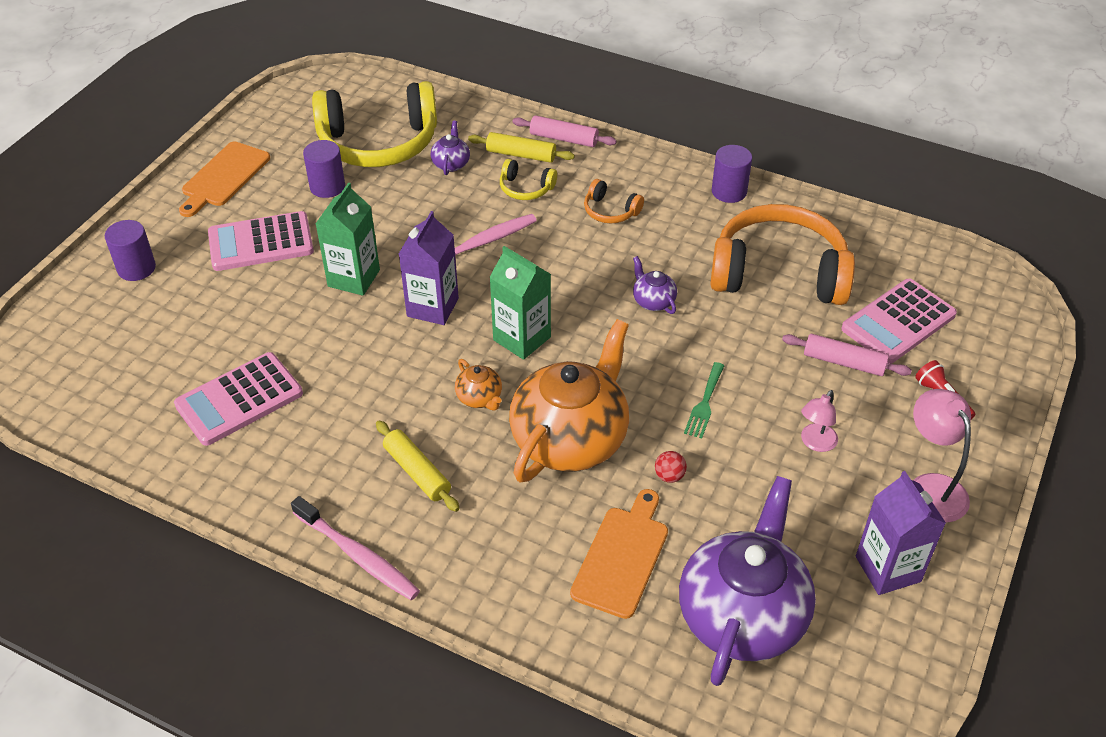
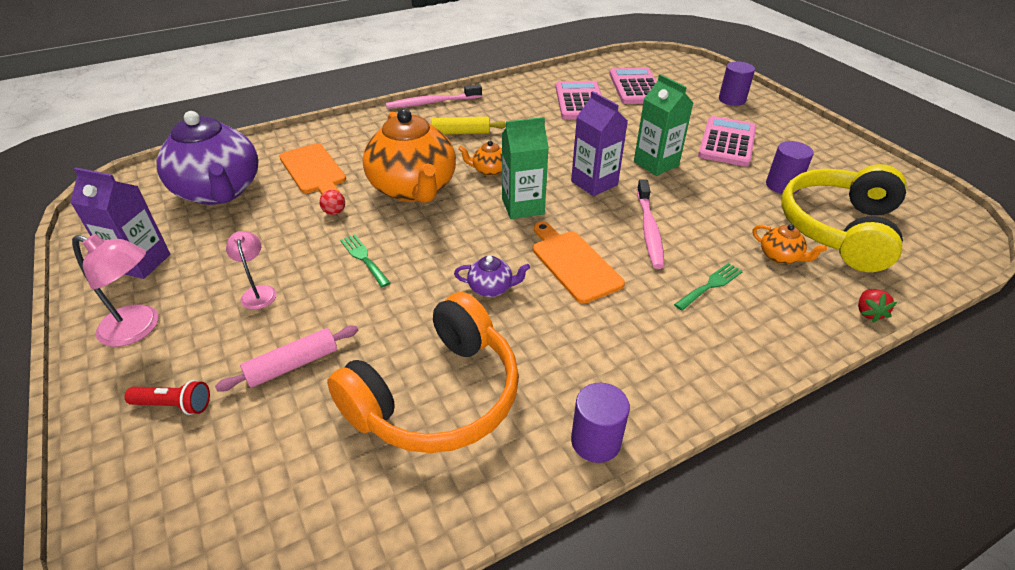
camera: 125 degrees right, 5 degrees down
(223, 177) = (822, 148): orange cutting board -> orange cutting board (573, 263)
(451, 164) = (780, 257): purple teapot -> orange teapot
(484, 113) = (868, 313): none -> red strawberry
(521, 155) = (771, 306): yellow rolling pin -> none
(526, 188) = (710, 285): yellow headphones -> green fork
(563, 139) = (786, 351): pink rolling pin -> none
(610, 211) = (634, 324): orange headphones -> none
(898, 322) = (276, 447): pink calculator -> pink calculator (636, 87)

